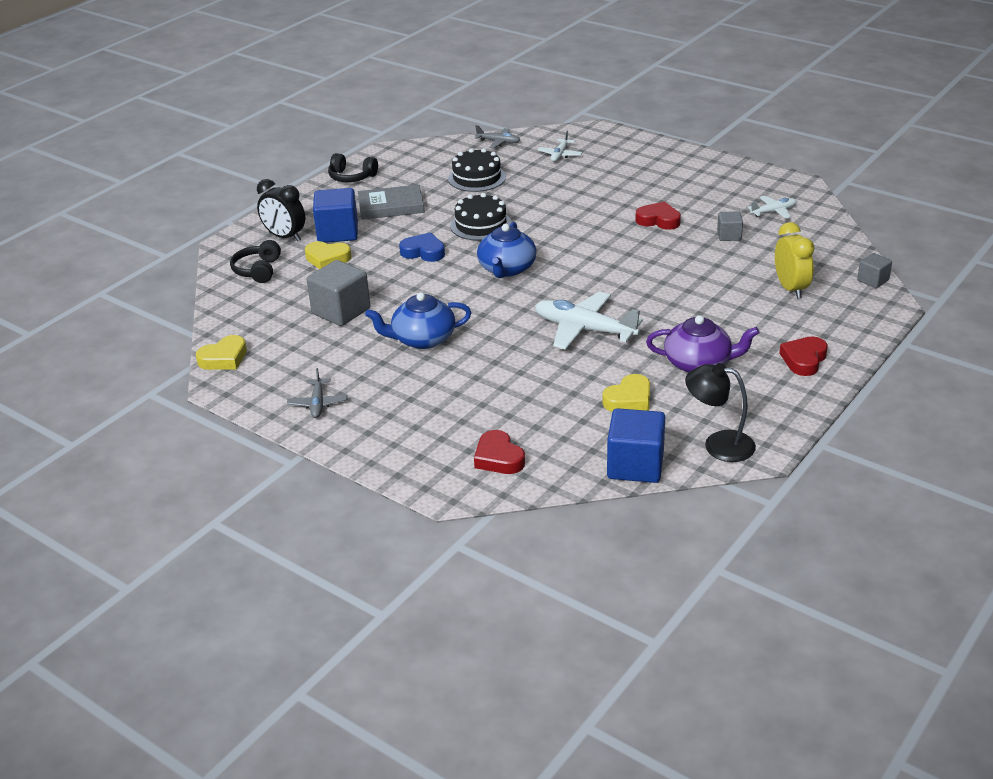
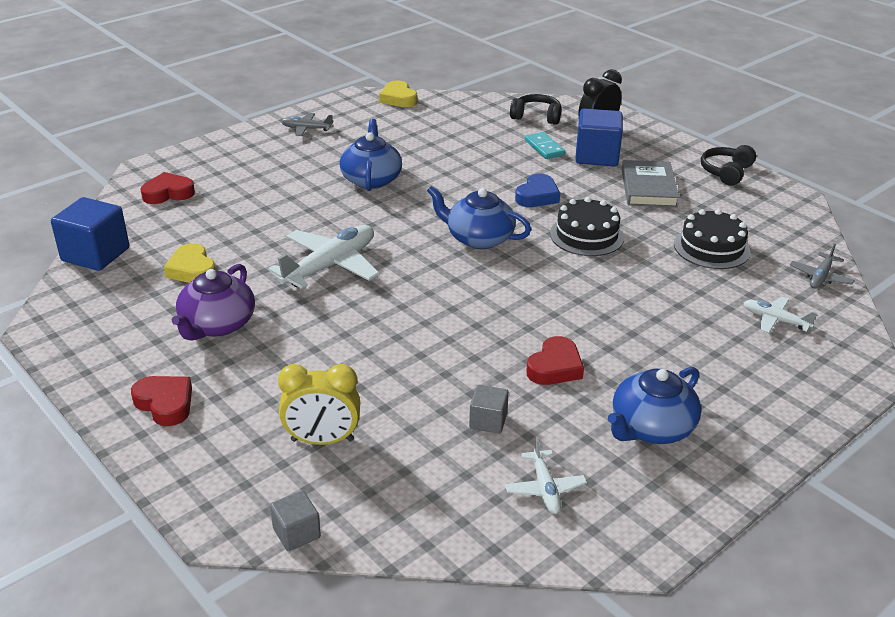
camera: 100 degrees right, 0 degrees up
(327, 259) = (544, 148): yellow heart -> turquoise domino
(341, 311) = (443, 147): grey cube -> none
(697, 186) = (651, 428): none -> blue teapot
(718, 444) = (80, 306): black lamp -> none

